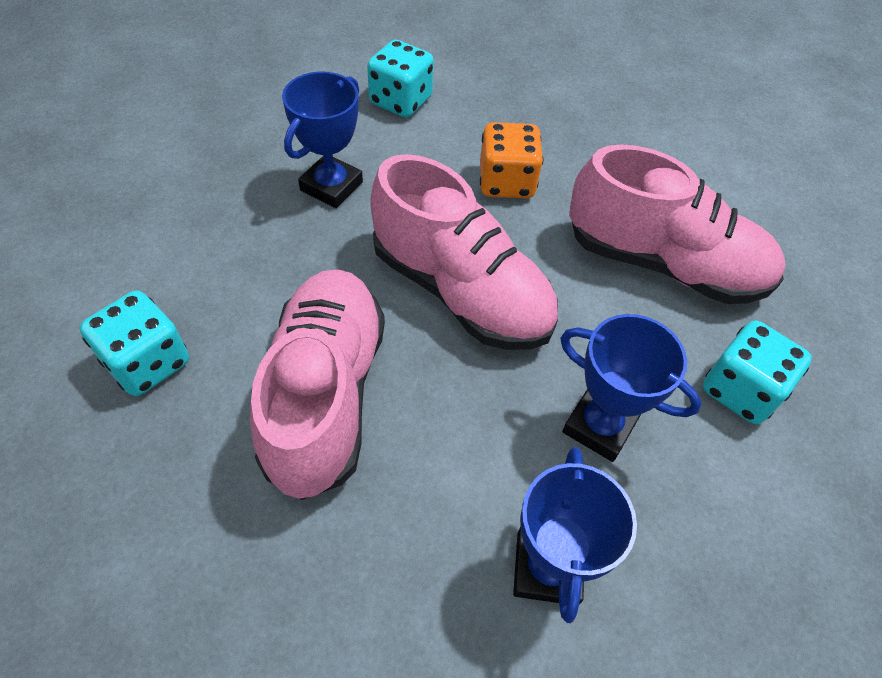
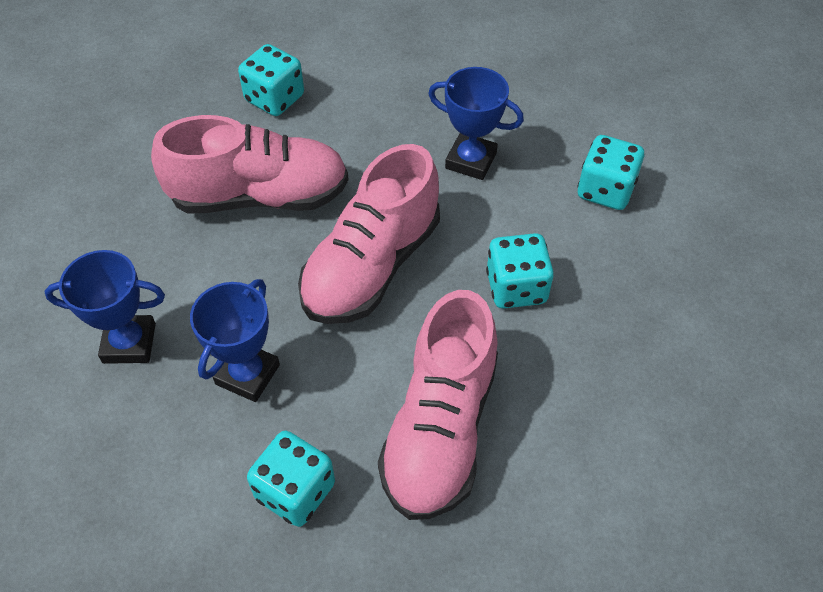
camera: 85 degrees right, 0 degrees up
(506, 182) = (516, 287): orange dice -> turquoise dice

